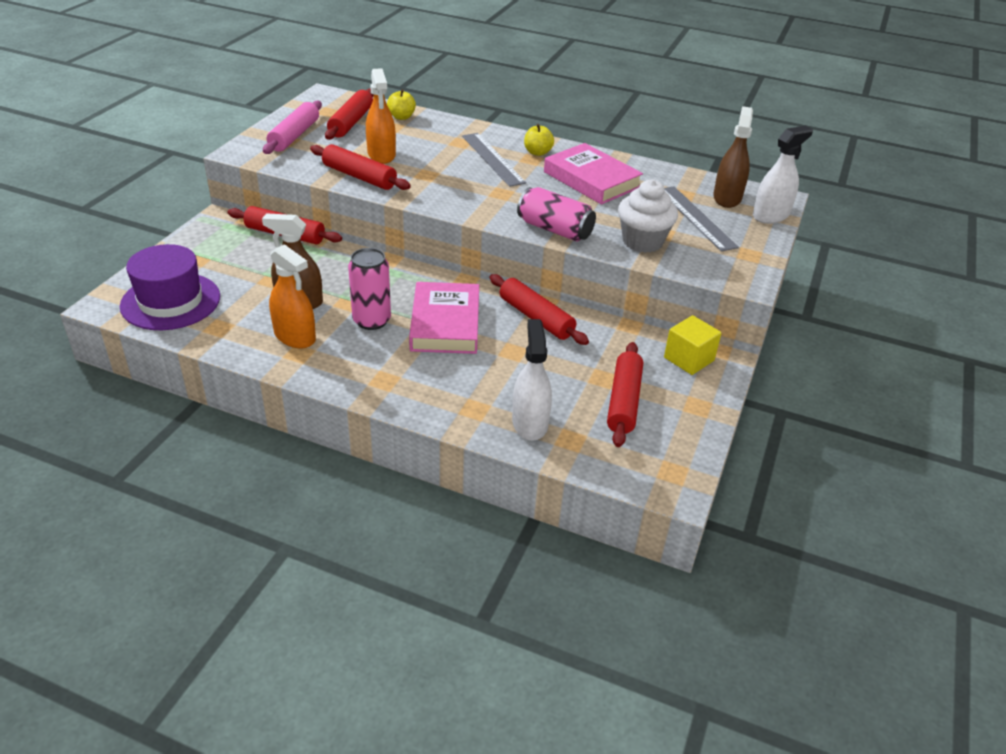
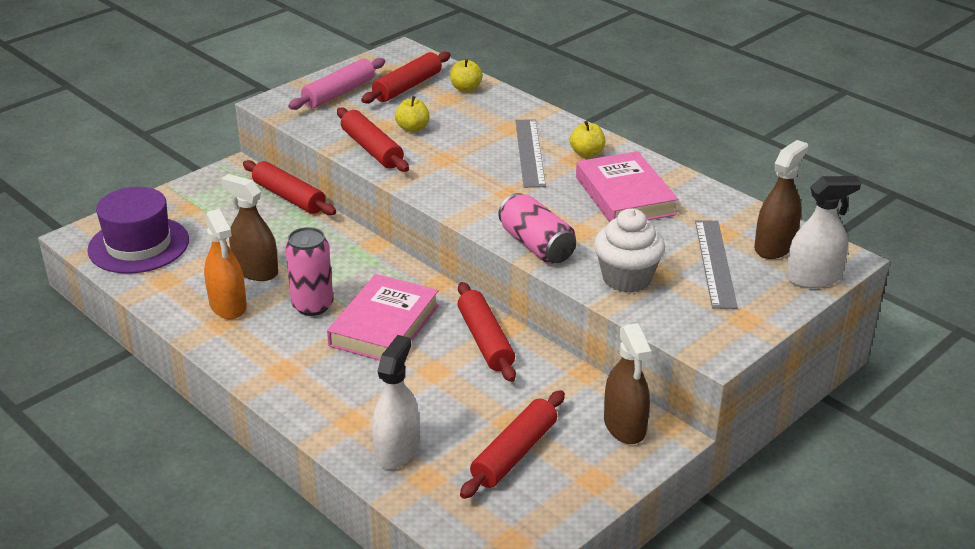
camera: 25 degrees right, 5 degrees down
(381, 155) = (412, 128): orange spray bottle -> yellow apple
(689, 359) = (624, 426): yellow cube -> brown spray bottle

